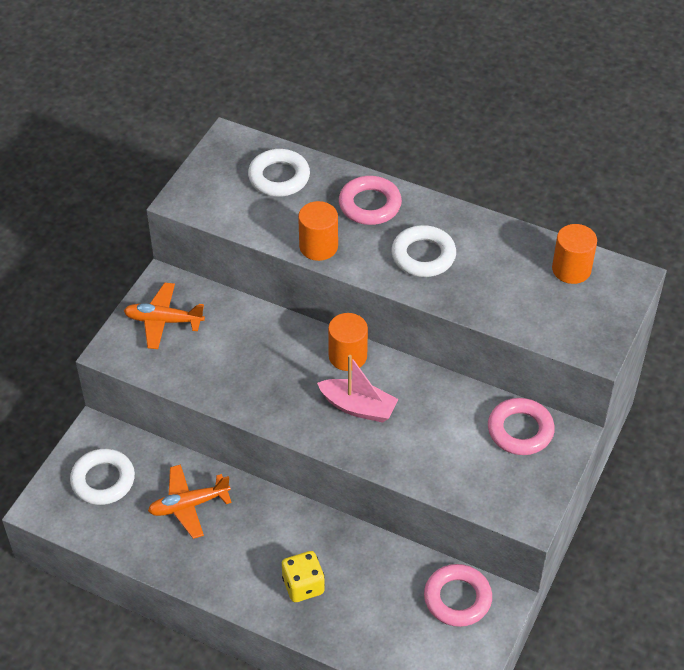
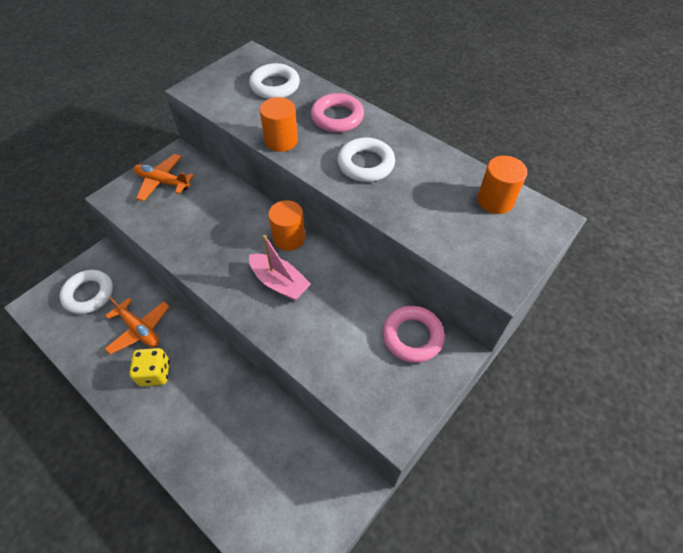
camera: 15 degrees right, 5 degrees up
(188, 505) = (139, 329): orange plane -> orange plane turned 135 degrees counterclockwise
(303, 586) = (195, 424): yellow dice -> yellow dice (155, 373)
(457, 598) = (319, 473): pink ring -> none

